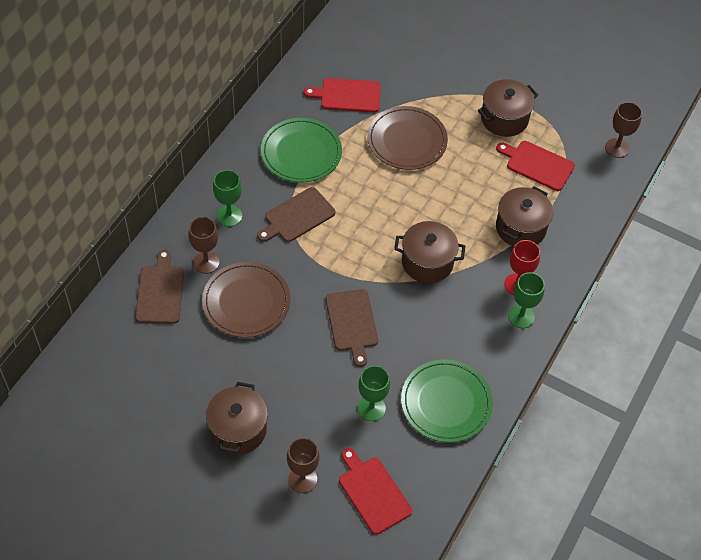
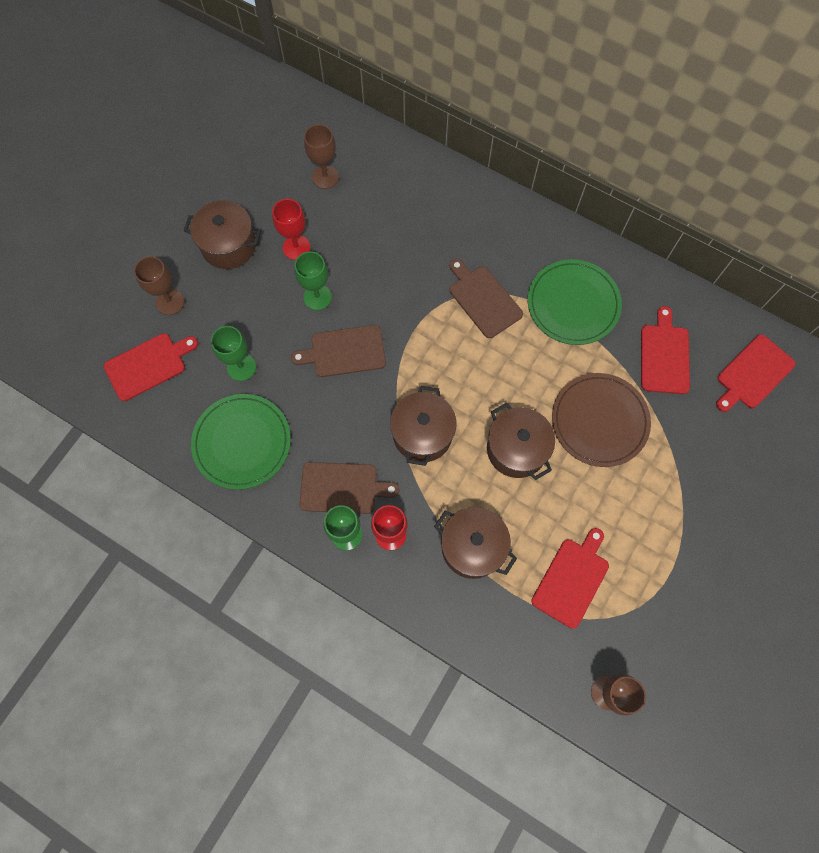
camera: 95 degrees right, 15 degrees up
(160, 292) = (387, 174): brown cutting board -> brown cutting board (342, 488)
(206, 262) = (423, 213): brown goblet -> brown goblet (325, 177)
(229, 216) = (482, 233): green goblet -> green goblet (317, 297)
(241, 368) = (296, 247): none -> red goblet
(246, 302) = (374, 251): brown plate -> none
(361, 42) = (753, 373): none -> red cutting board
(504, 119) = (645, 544): brown pot -> brown pot (516, 449)

